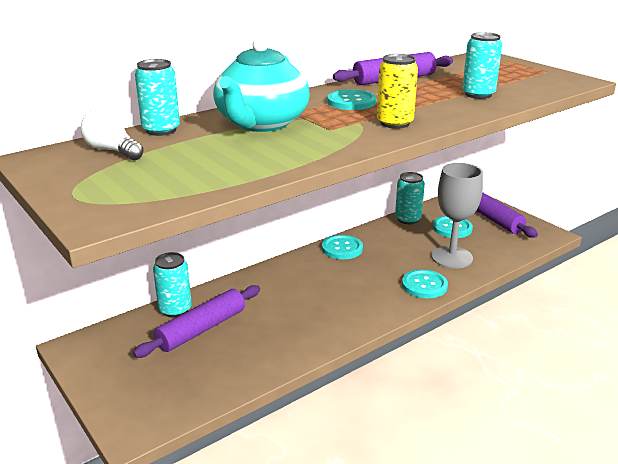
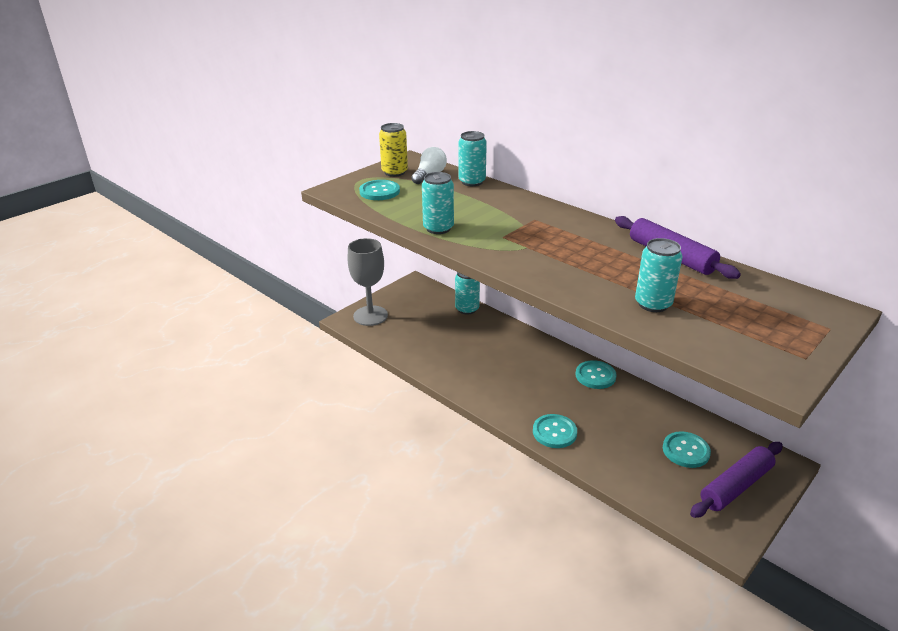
camera: 80 degrees right, 5 degrees up
(201, 329) = (448, 324): purple rolling pin -> none
(261, 123) = (502, 211): turquoise teapot -> none
(351, 102) = (580, 240): turquoise button -> turquoise button (379, 191)
(395, 123) = (533, 262): yellow can -> yellow can (394, 172)
(408, 219) = (684, 415): turquoise can -> turquoise can (438, 228)
(452, 257) = (618, 451): grey goblet -> grey goblet (370, 316)

